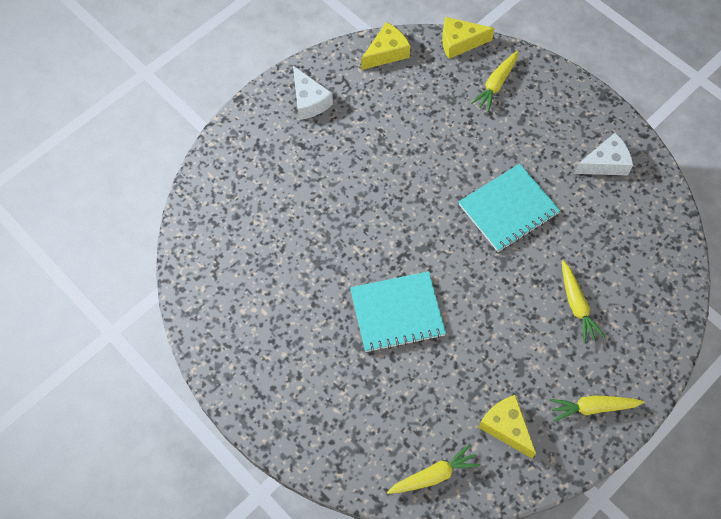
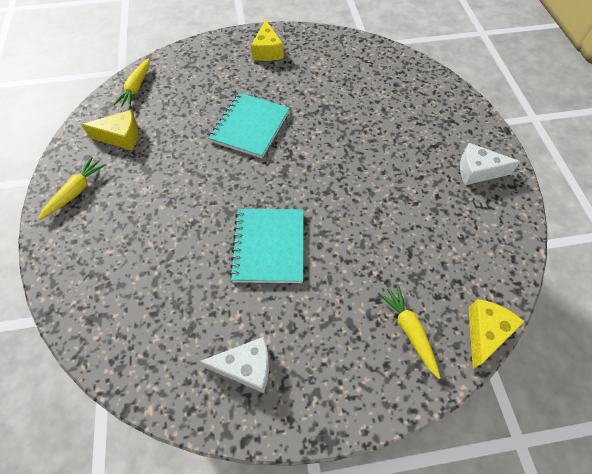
camera: 125 degrees right, 5 degrees down
(386, 53) = (505, 257): yellow cheese -> yellow cheese (267, 51)
(576, 305) = (149, 236): yellow carrot -> none
(605, 163) = (246, 367): white cheese -> white cheese turned 105 degrees counterclockwise

